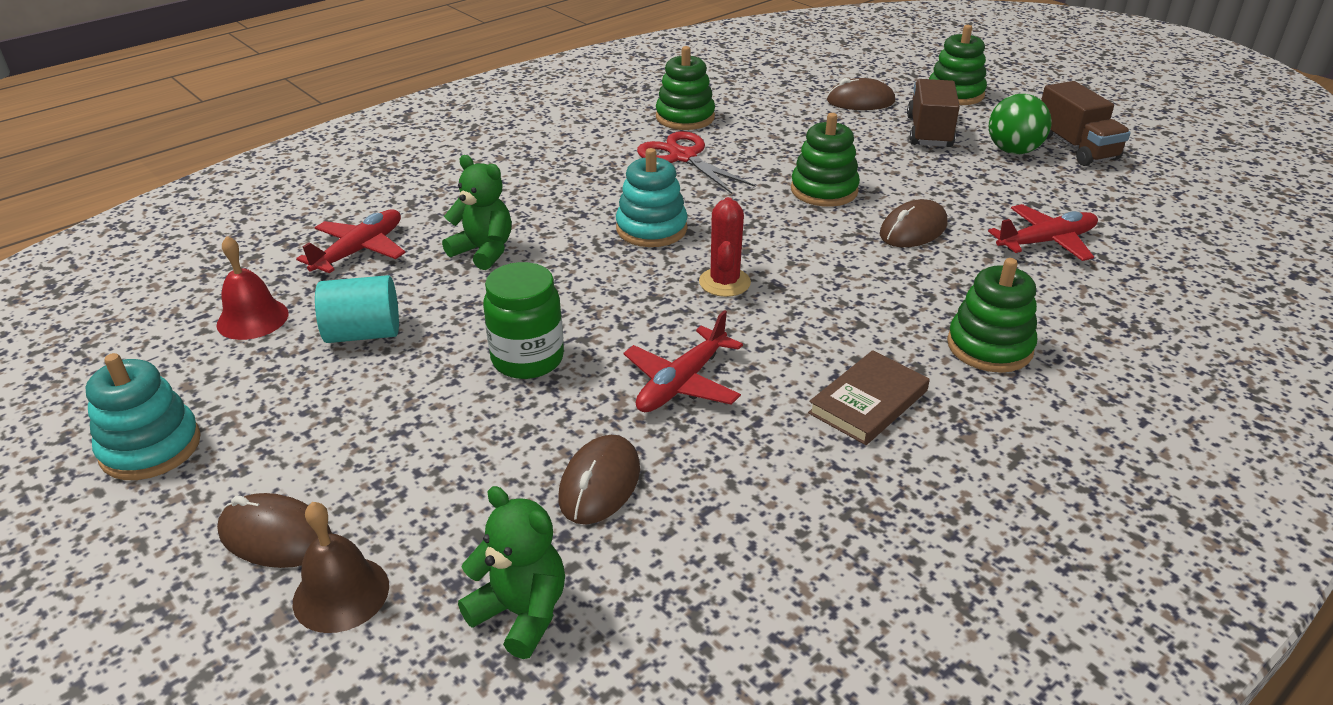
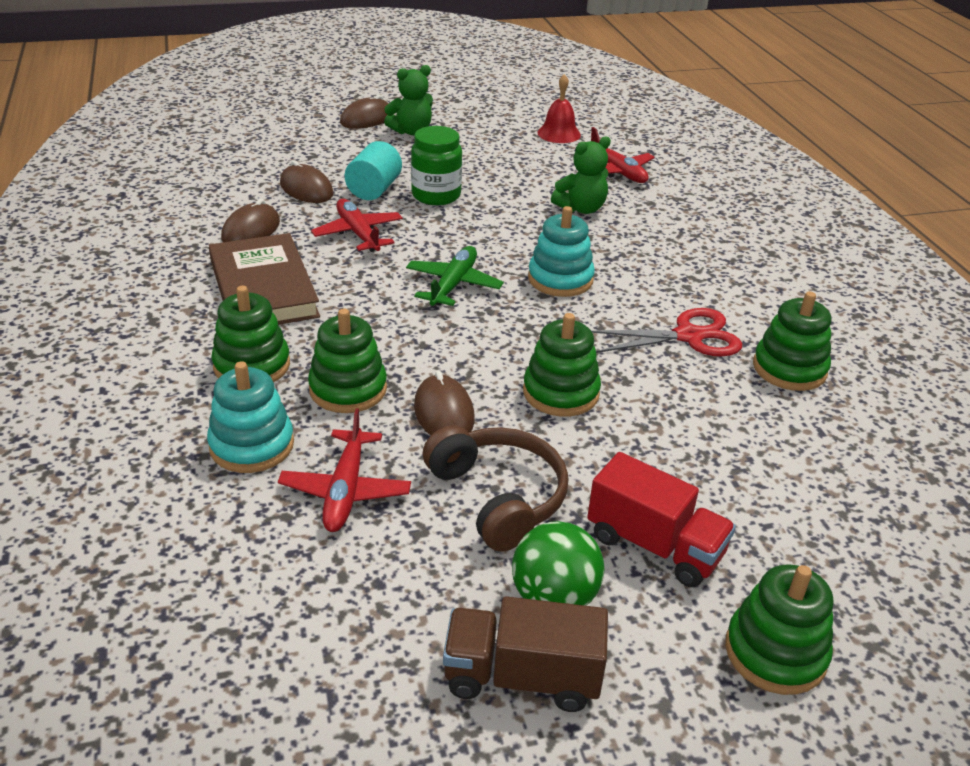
camera: 115 degrees right, 0 degrees up
(150, 447) = (462, 103): turquoise stacking toy -> turquoise stacking toy (252, 445)
(341, 593) = (314, 125): brown bell -> none
(363, 333) = (513, 158): turquoise cylinder -> turquoise cylinder (374, 189)
(521, 613) = (253, 155): green teddy bear -> green teddy bear (411, 131)
(724, 282) = (453, 285): red cactus -> green plane
(860, 101) = (784, 529): brown mouse -> brown mouse (251, 230)
(868, 402) = (263, 288): brown book -> brown book, size x1.62
(929, 132) = (654, 545): brown truck -> red truck
(947, 282) = (348, 389): none -> green stacking toy
(964, 186) = (498, 497): none -> brown headphones

